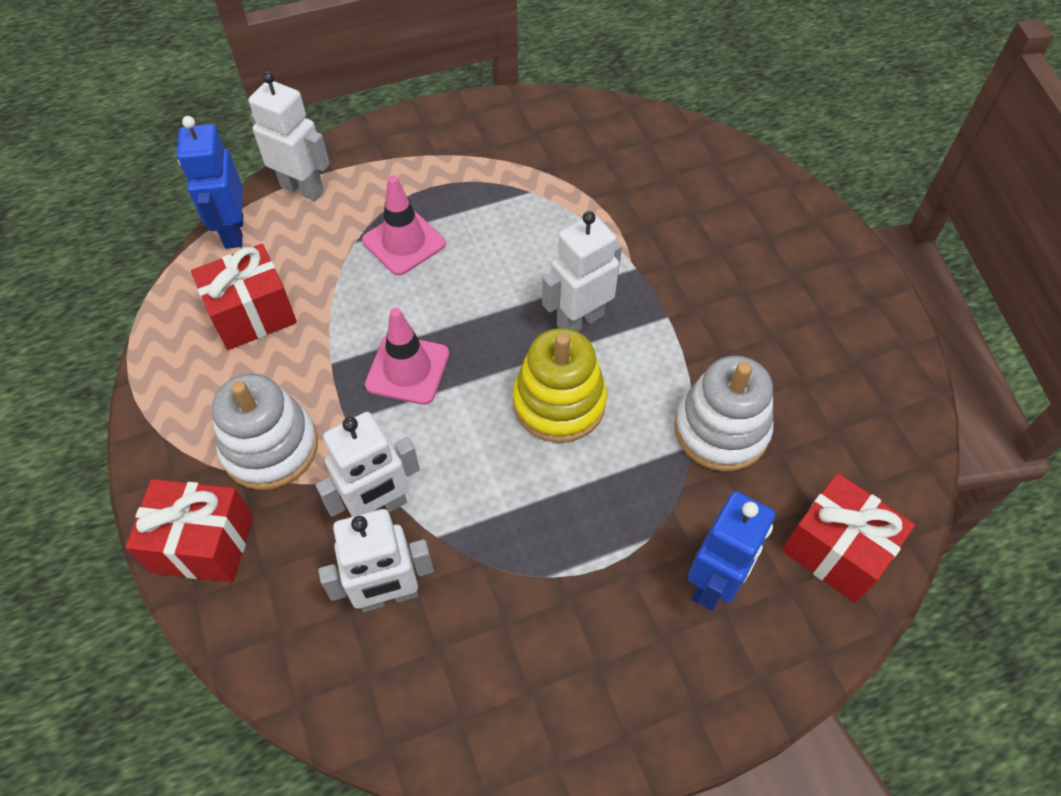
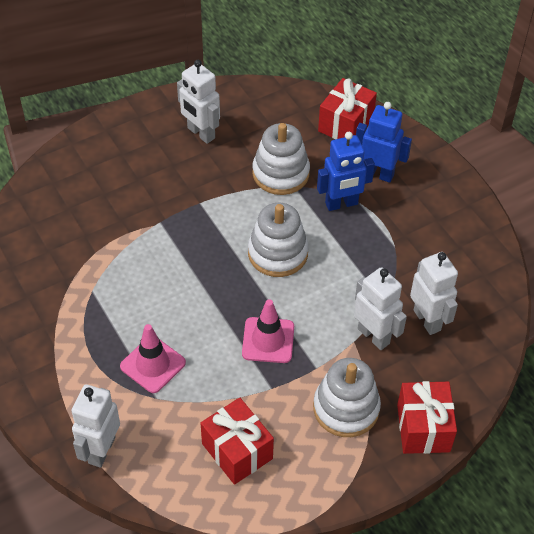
camera: 100 degrees left, 5 degrees down
(233, 231) = (155, 490): blue robot -> blue robot (341, 204)
(559, 403) = (278, 253): yellow stacking toy -> white stacking toy
(580, 320) = (210, 248): white robot -> white robot (201, 133)

